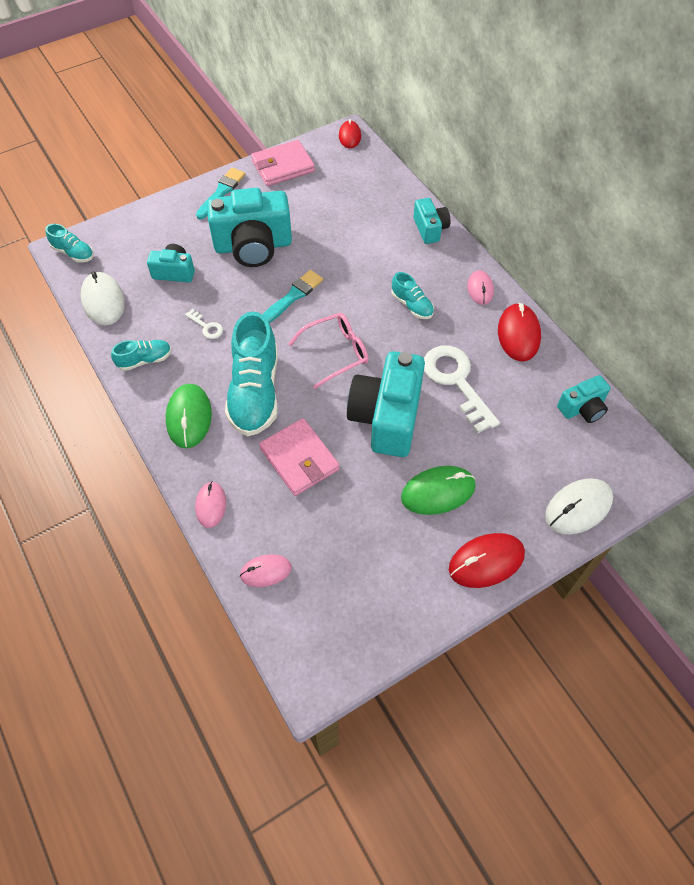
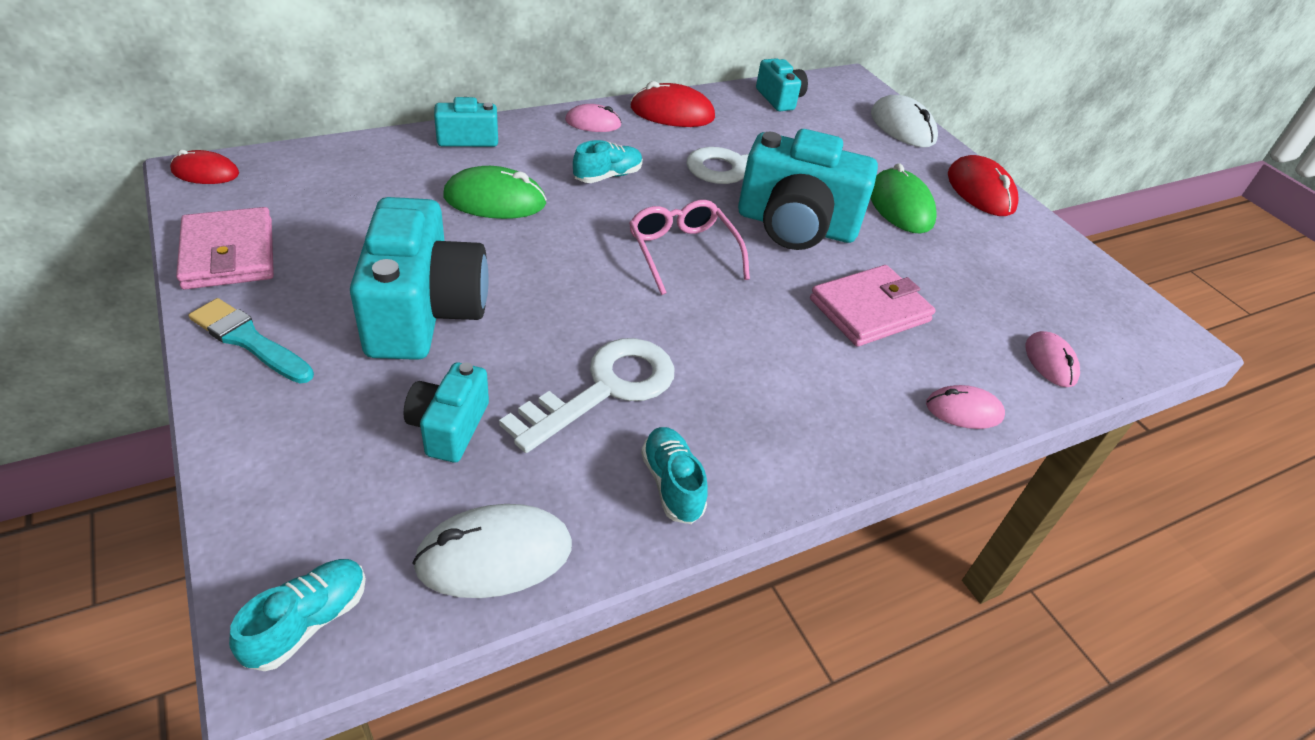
camera: 90 degrees left, 15 degrees down
(189, 417) = (803, 426): green mouse -> green mouse (495, 200)
(206, 327) = (604, 389): white key -> white key, size x2.24
(255, 391) = (751, 342): turquoise shoe -> none
(293, 296) = (560, 280): turquoise brush -> none

